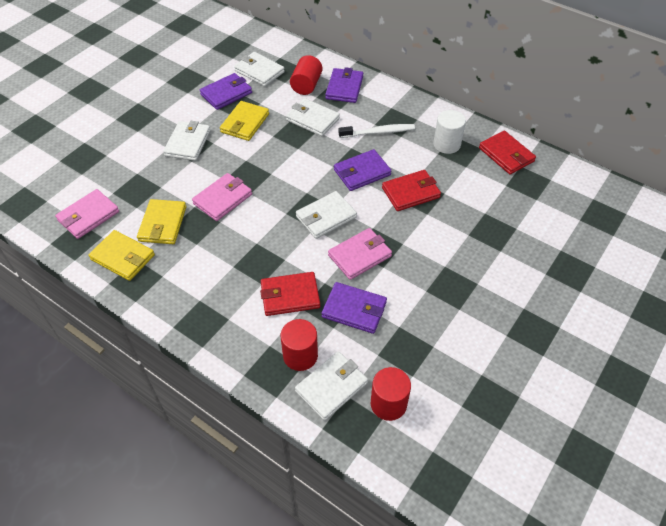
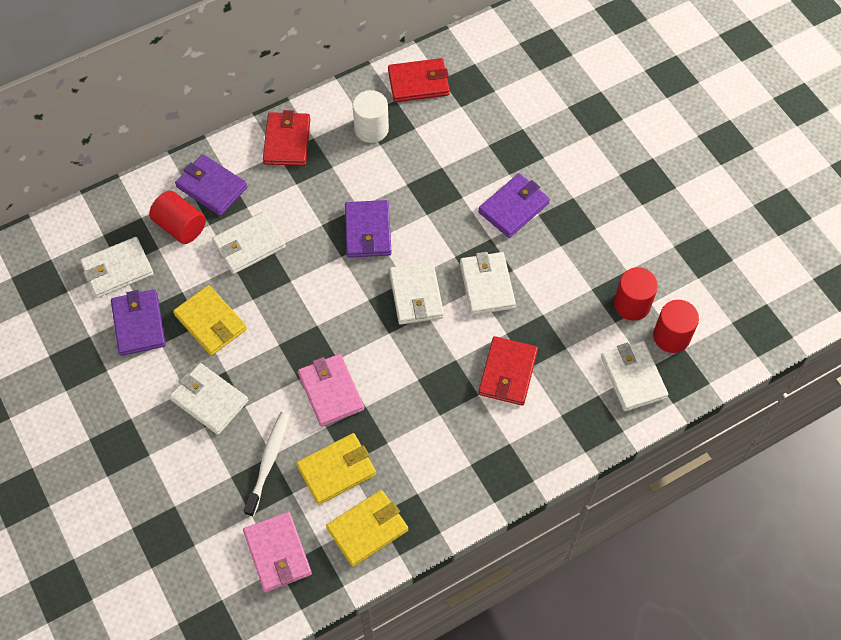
camera: 65 degrees left, 10 degrees up
(163, 224) = (336, 470): yellow wallet -> yellow wallet turned 60 degrees counterclockwise
(300, 355) = (586, 391): red cylinder -> red cylinder (632, 304)
(354, 309) = (553, 320): purple wallet -> purple wallet (513, 207)
(359, 256) = (487, 285): pink wallet -> white wallet
(378, 132) = (312, 186): white toothbrush -> white toothbrush (268, 462)
(410, 193) = (424, 198): red wallet -> red wallet (287, 141)

